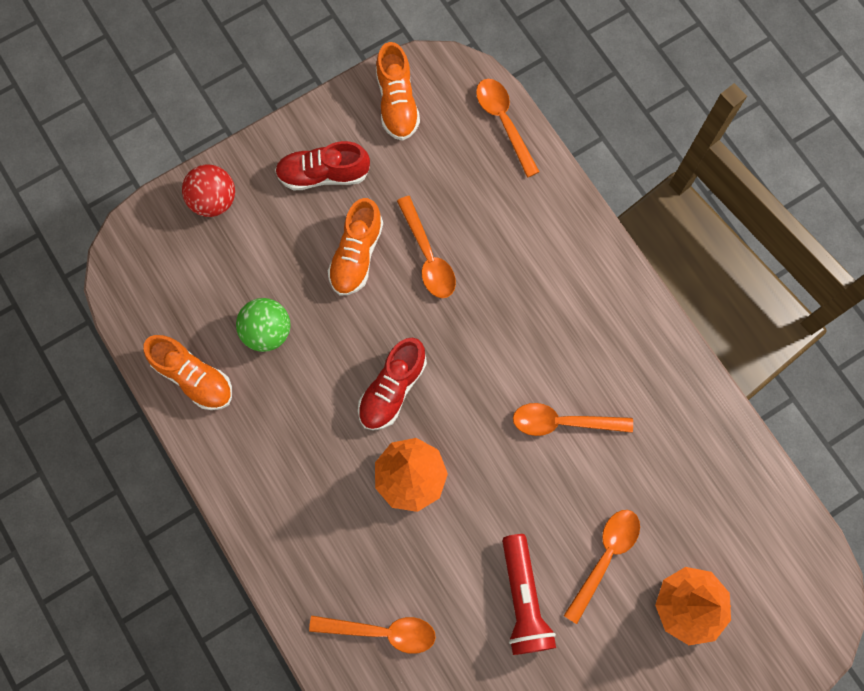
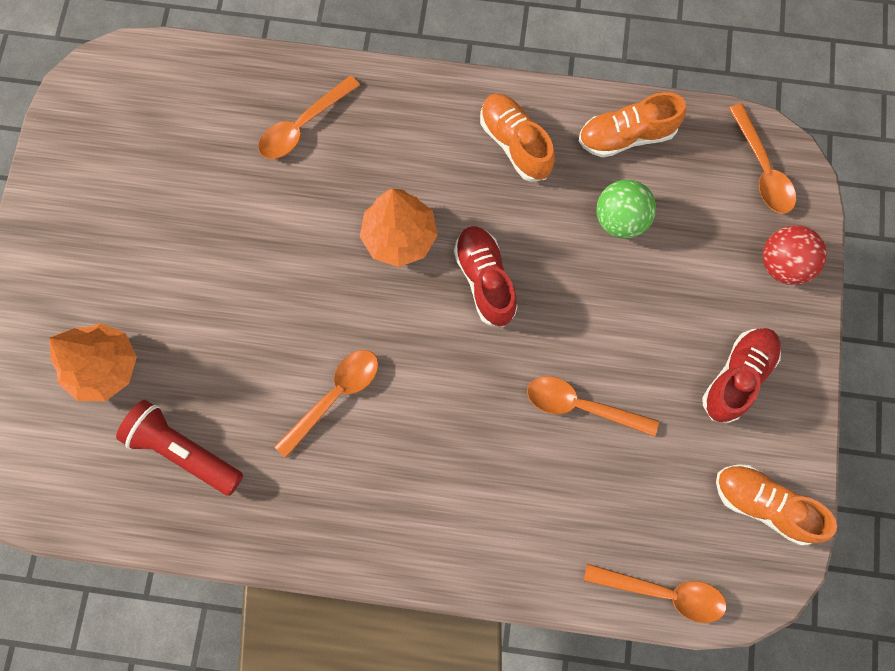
camera: 130 degrees right, 0 degrees up
(356, 255) = (632, 345): orange shoe -> orange shoe (515, 144)
(523, 599) = (229, 245): red flashlight -> red flashlight (184, 450)
(605, 557) = (200, 334): orange spoon -> orange spoon (762, 169)

